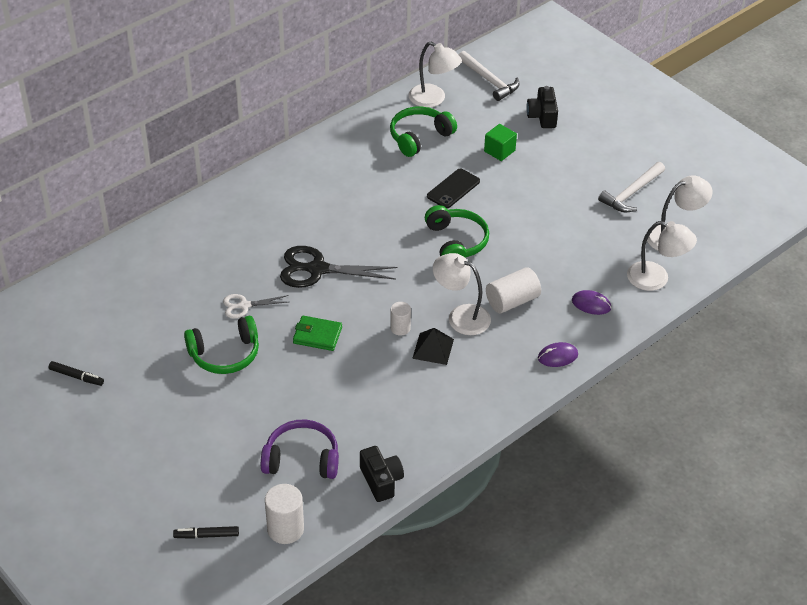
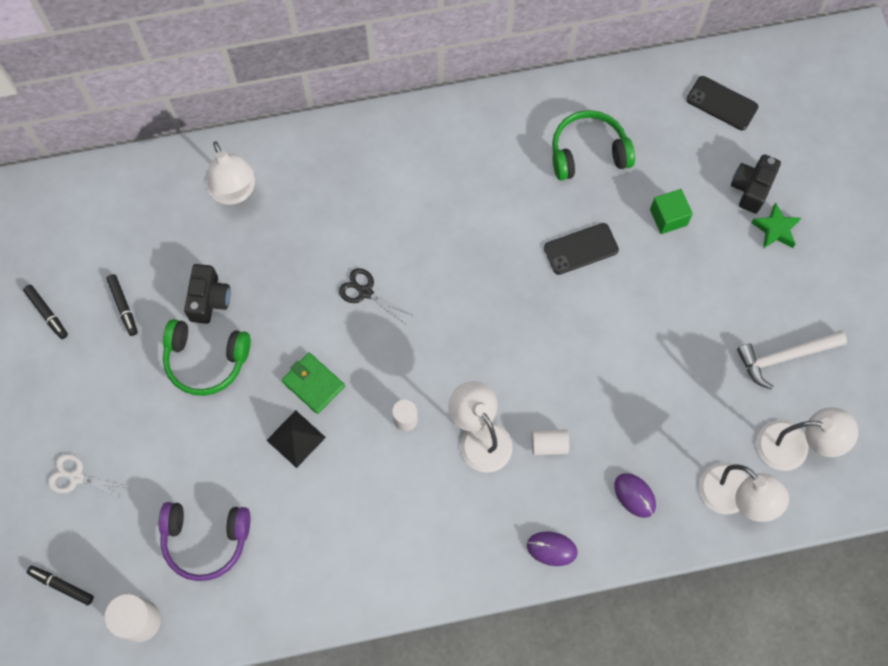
camera: 30 degrees right, 25 degrees up
(136, 348) = (123, 306): none -> black marker
(244, 305) = (261, 304): white scissors -> white scissors (76, 477)
(302, 459) = (205, 540): purple headphones -> purple headphones turned 150 degrees clockwise
(317, 269) = (365, 292): black scissors -> black scissors, size x0.56
(381, 481) = (268, 613): black camera -> black camera (209, 299)
(433, 99) = (638, 102): white lamp -> white lamp (235, 192)
(433, 348) = (423, 466): black pyramid -> black pyramid (296, 438)
(456, 242) = (538, 329): green headphones -> none
(489, 81) = (722, 103): white hammer -> black phone
(512, 301) = (549, 445): white cylinder -> white cylinder, size x0.62
(574, 131) = (775, 229): none -> green star

